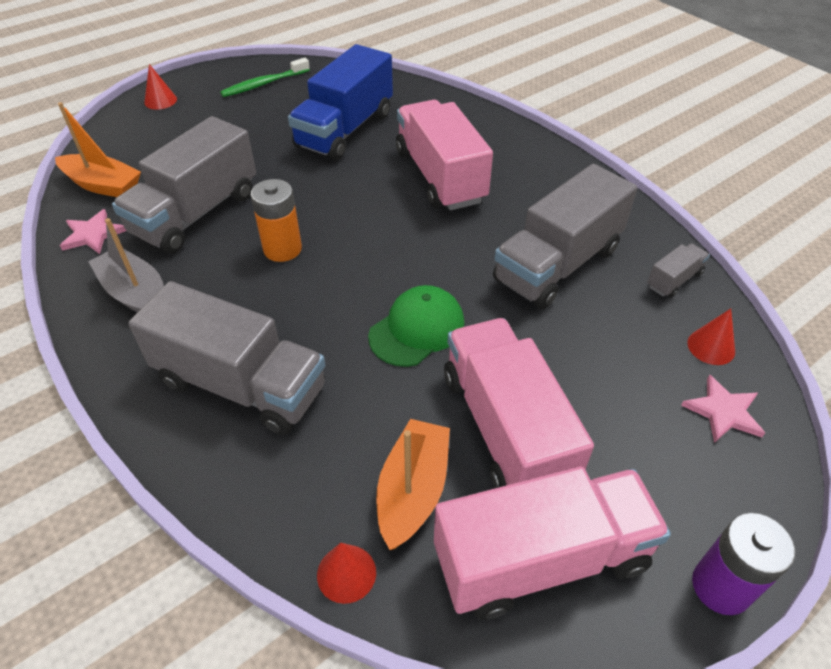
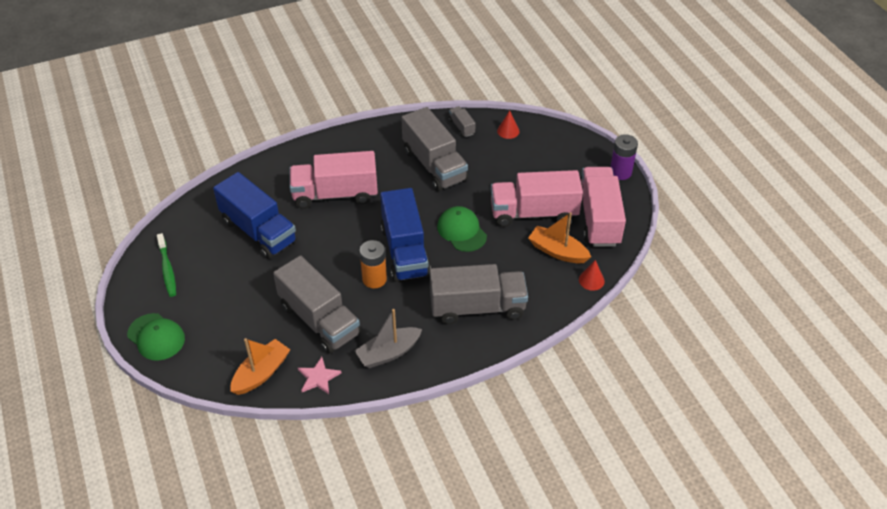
camera: 75 degrees left, 0 degrees up
(160, 101) = (156, 337): red cone -> green cap
(241, 385) = (477, 307): grey truck -> grey truck turned 45 degrees clockwise
(348, 269) = (405, 251): none -> blue truck
(723, 411) = (544, 141): pink star -> none

